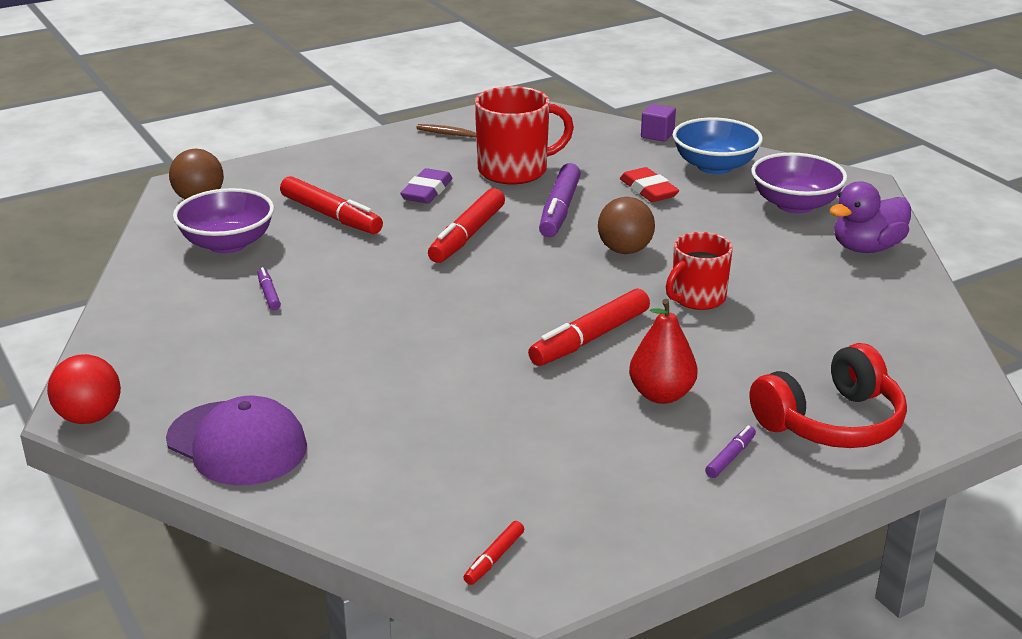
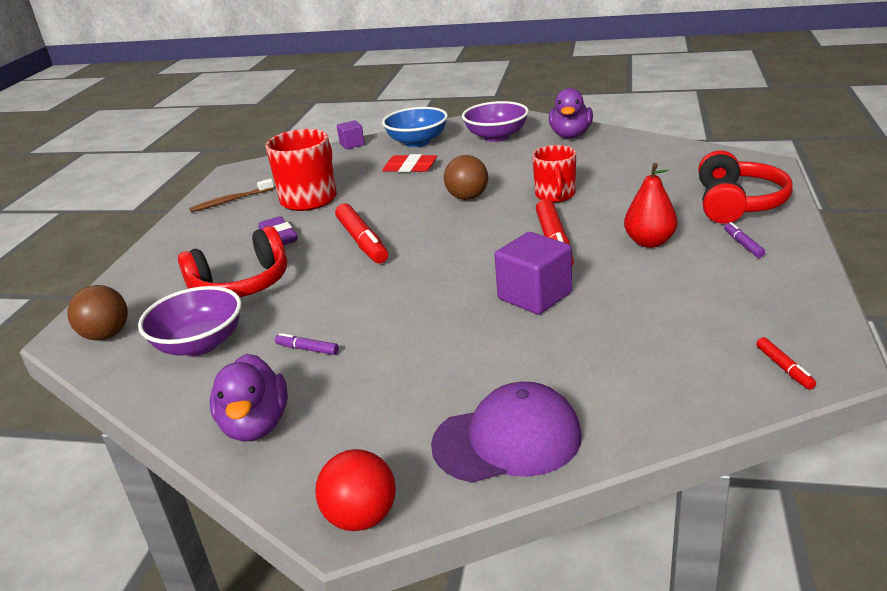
camera: 45 degrees left, 0 degrees up
(151, 321) = (256, 425): none -> purple duck
(331, 215) = (242, 284): red marker -> red headphones
(473, 368) = (534, 296): none -> purple cube
(560, 210) = (385, 201): purple marker -> none

